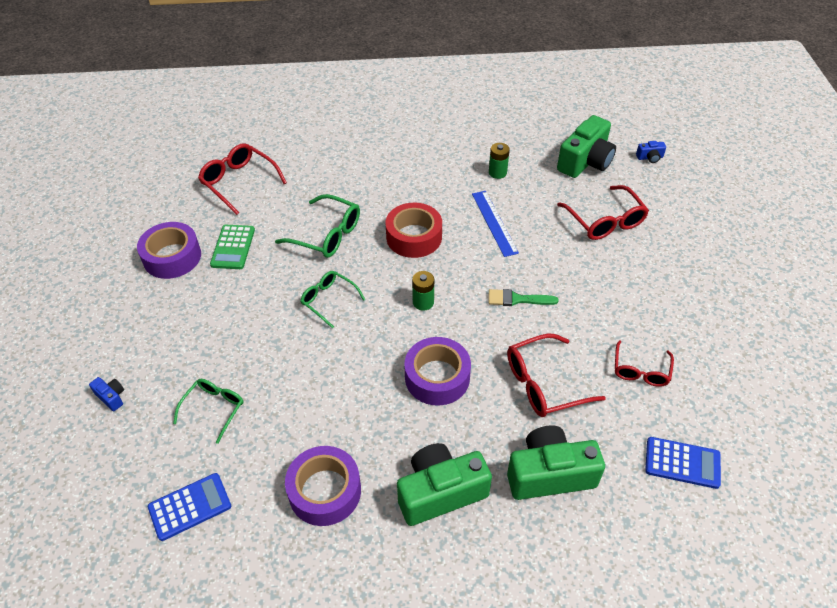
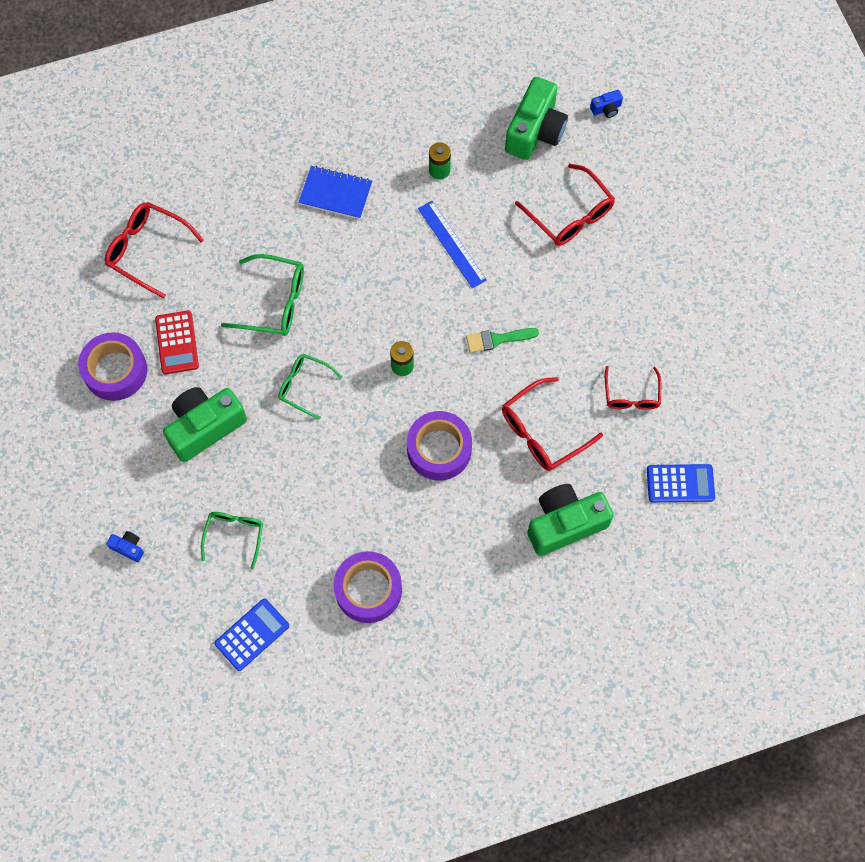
camera: 15 degrees left, 20 degrees up
(233, 247) = (177, 342): green calculator -> red calculator
(406, 173) = (336, 193): none -> blue notebook
(414, 237) = (370, 283): red tape -> none
(440, 492) = (472, 565): green camera -> green camera (205, 427)

